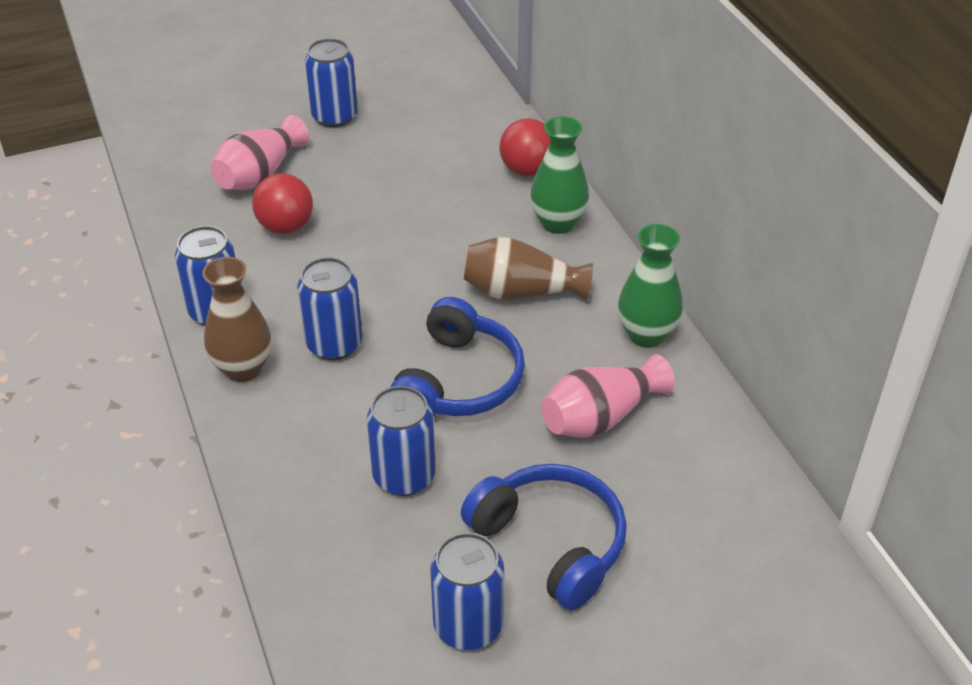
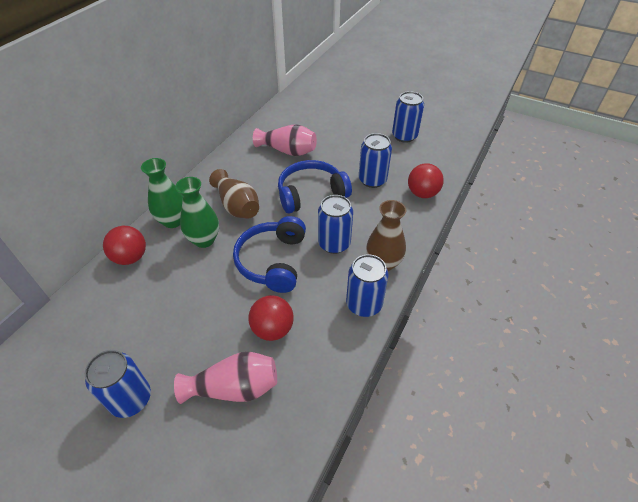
camera: 130 degrees left, 5 degrees up
(298, 517) = (422, 193): none -> red ball
(550, 543) = (355, 136): blue headphones -> blue headphones (273, 261)
(646, 335) = (230, 160): green vase -> green vase (204, 240)

